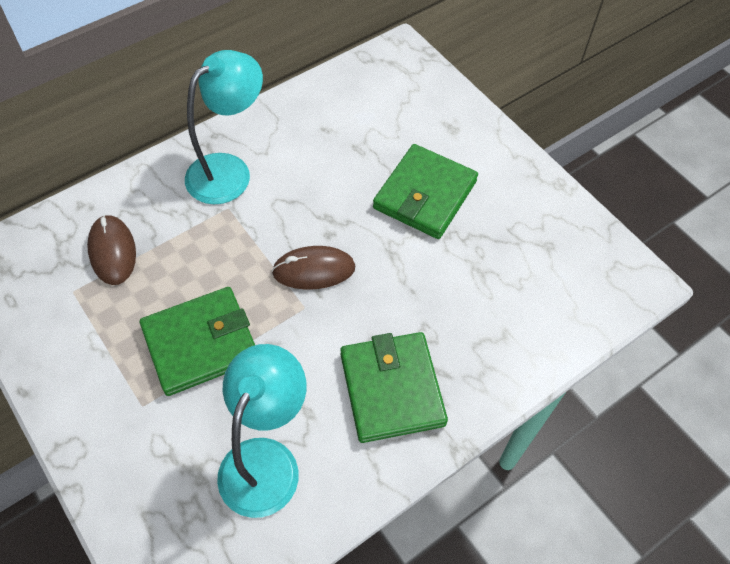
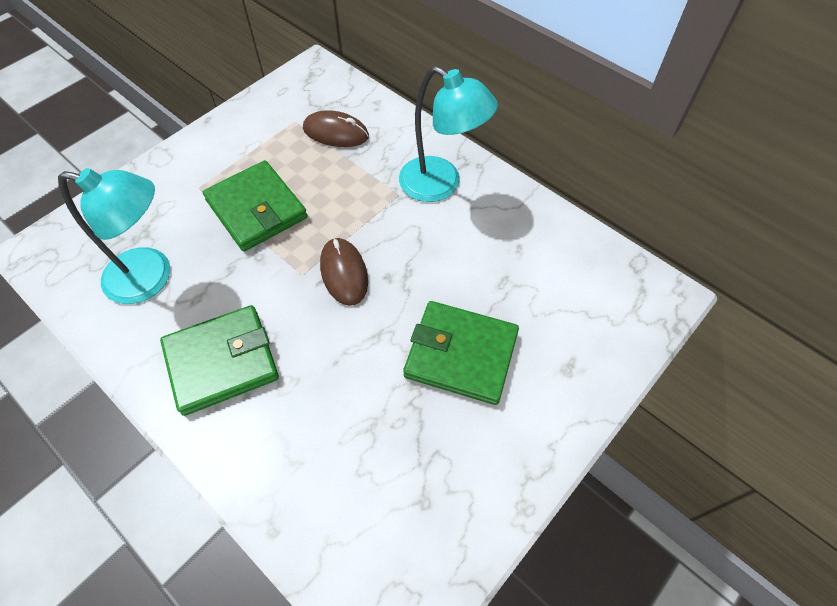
camera: 80 degrees right, 0 degrees up
(112, 251) = (336, 132): brown mouse -> brown mouse turned 45 degrees clockwise

